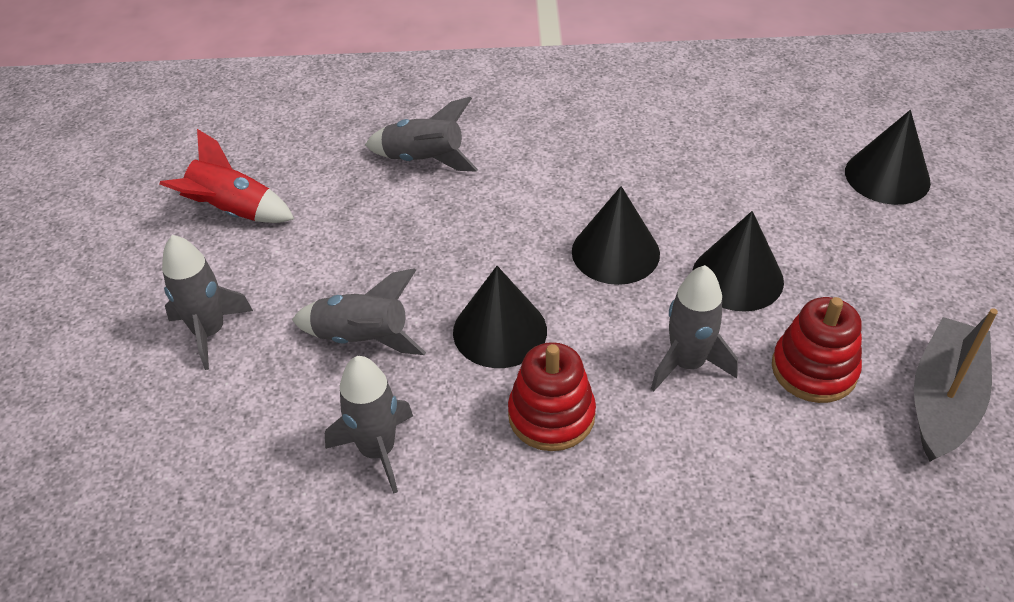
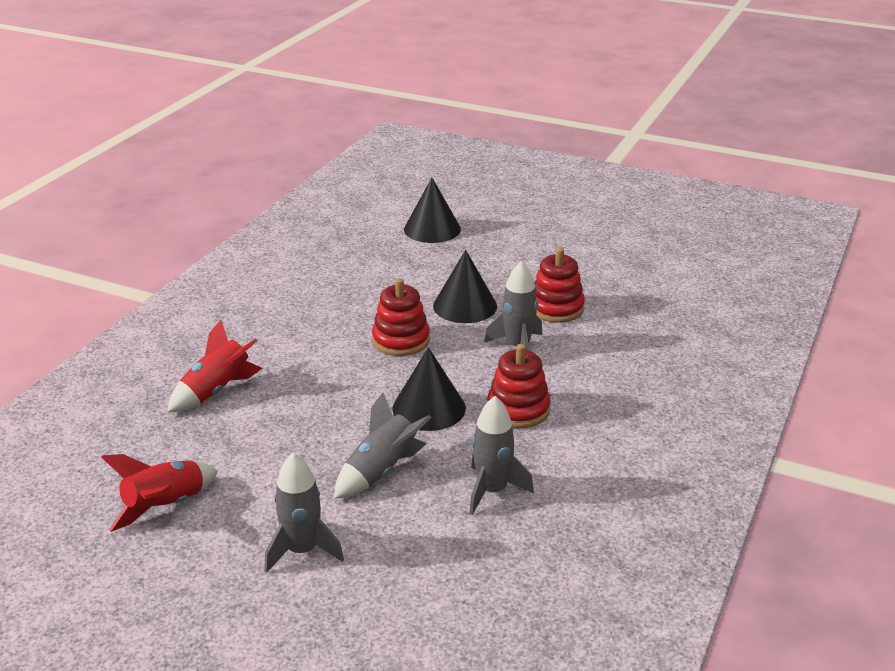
camera: 65 degrees left, 15 degrees down
(424, 160) = (216, 391): grey rocket -> red rocket
(615, 252) = (401, 340): black cone -> red stacking toy
(943, 400) = (607, 280): grey boat -> none

